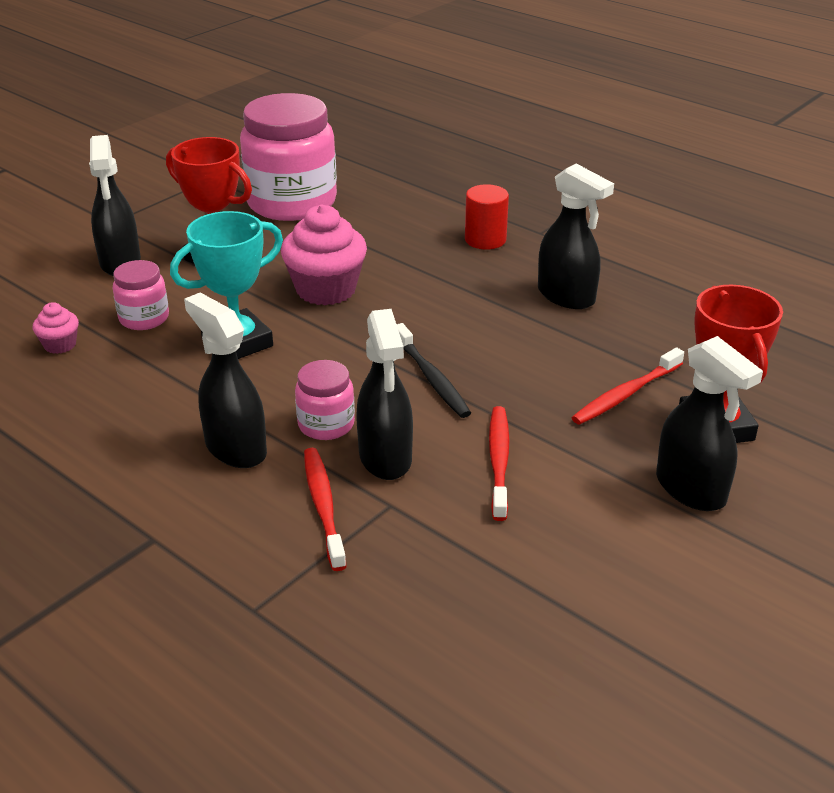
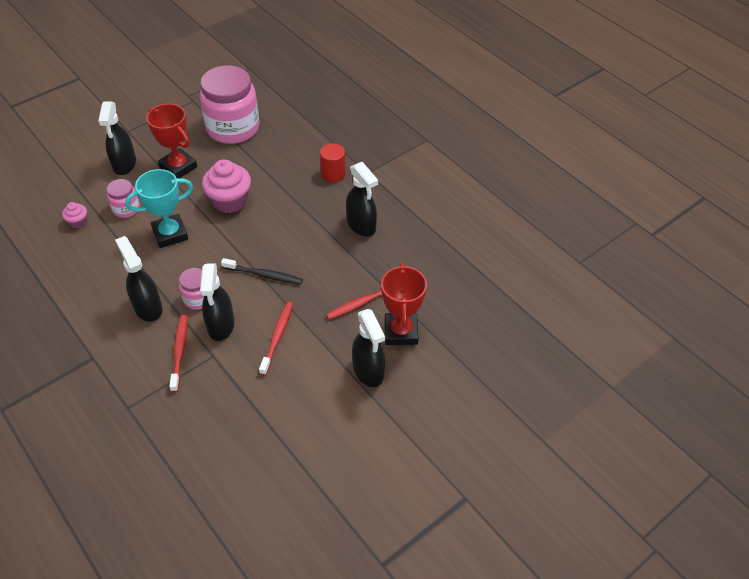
camera: 10 degrees right, 15 degrees up
(432, 378) = (264, 275): black toothbrush -> black toothbrush turned 60 degrees counterclockwise

